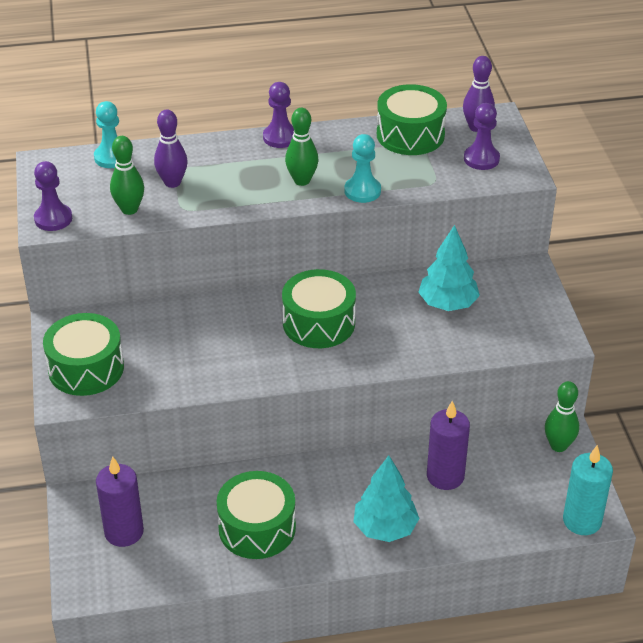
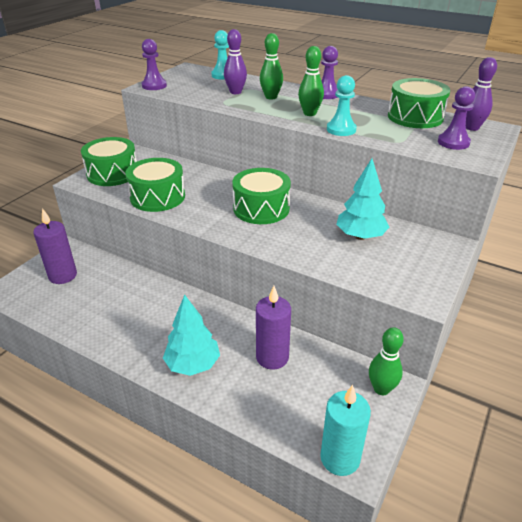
camera: 40 degrees right, 5 degrees down
(129, 209) = (195, 94): green bowling pin -> green bowling pin (271, 97)
(257, 528) = (124, 315): green drum -> green drum (157, 197)

